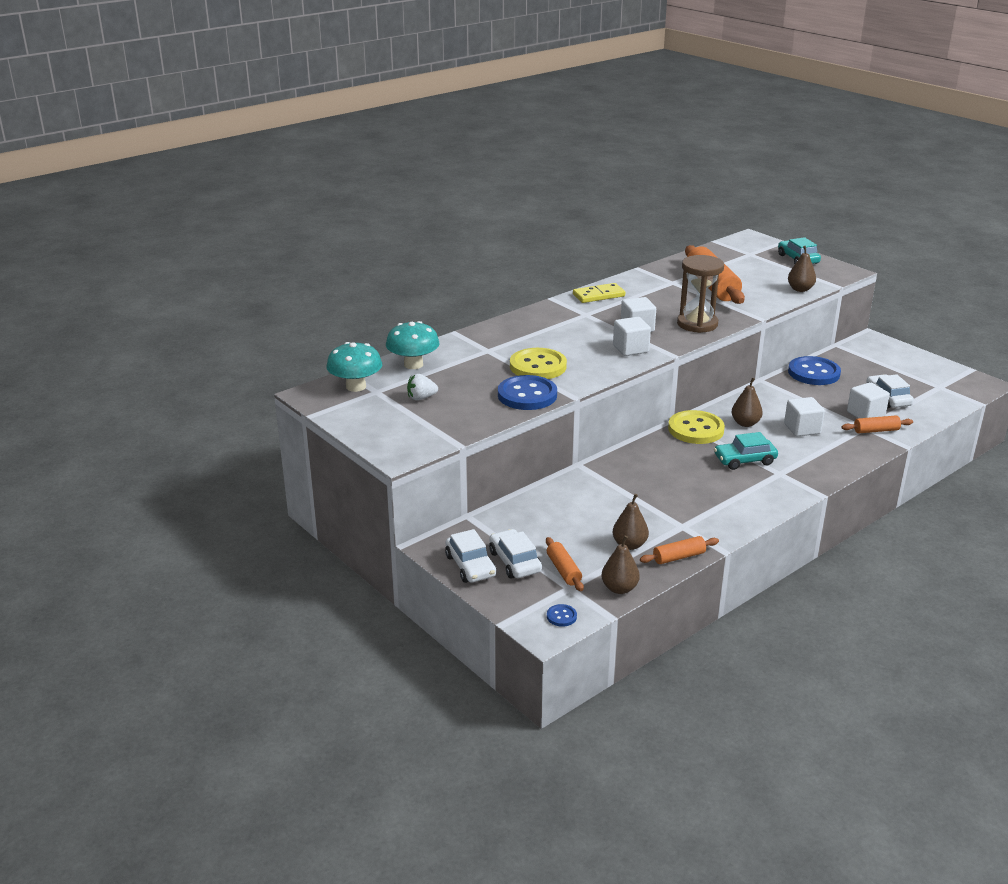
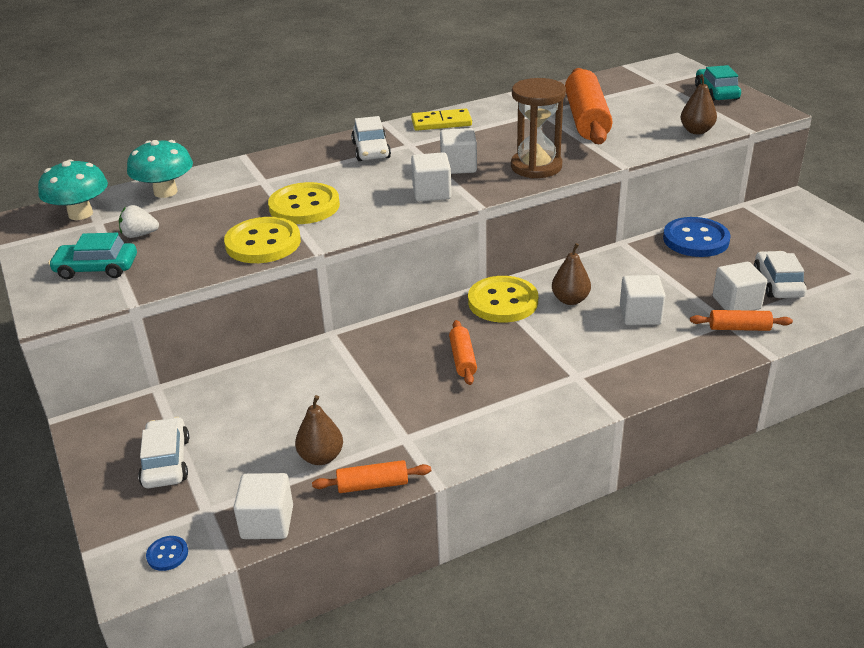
camera: 15 degrees right, 5 degrees up
(470, 566) = (110, 460): white car -> white car (371, 150)
(527, 395) = (263, 243): blue button -> yellow button
(563, 570) = (216, 483): orange rolling pin -> orange rolling pin (462, 359)
(619, 588) = (267, 522): brown pear -> white cube
(744, 460) = (540, 352): turquoise car -> turquoise car (96, 268)

